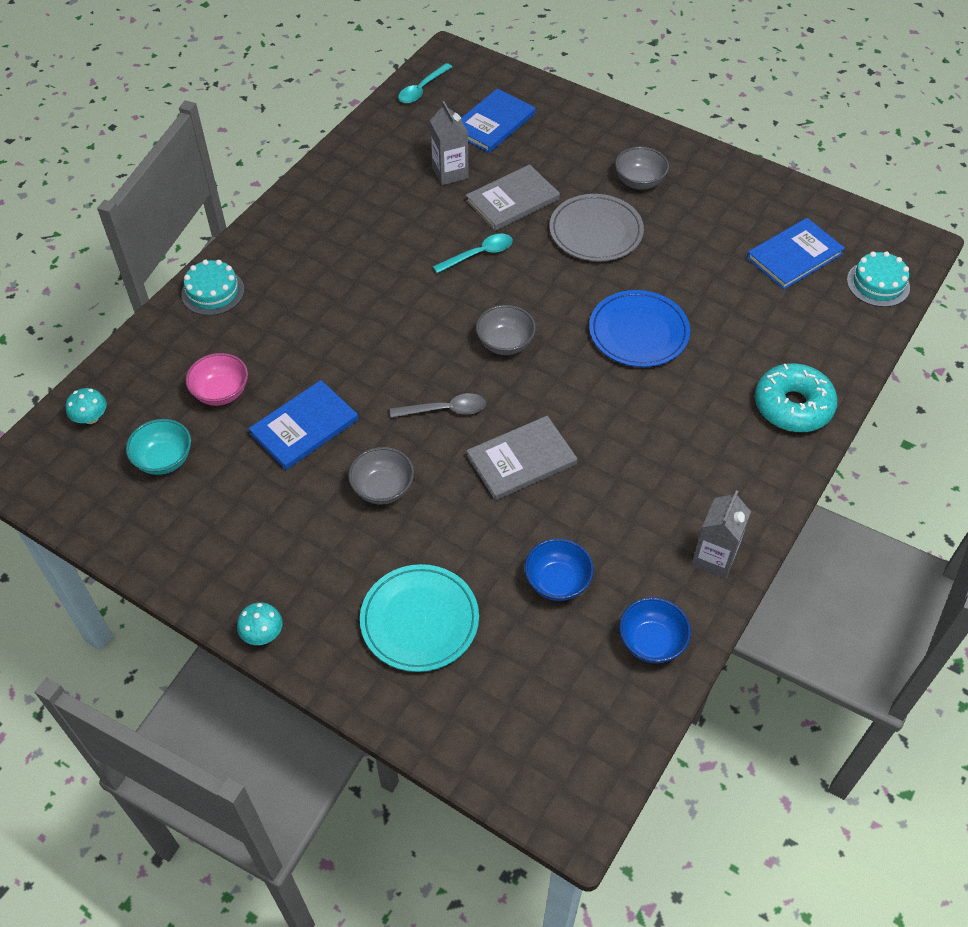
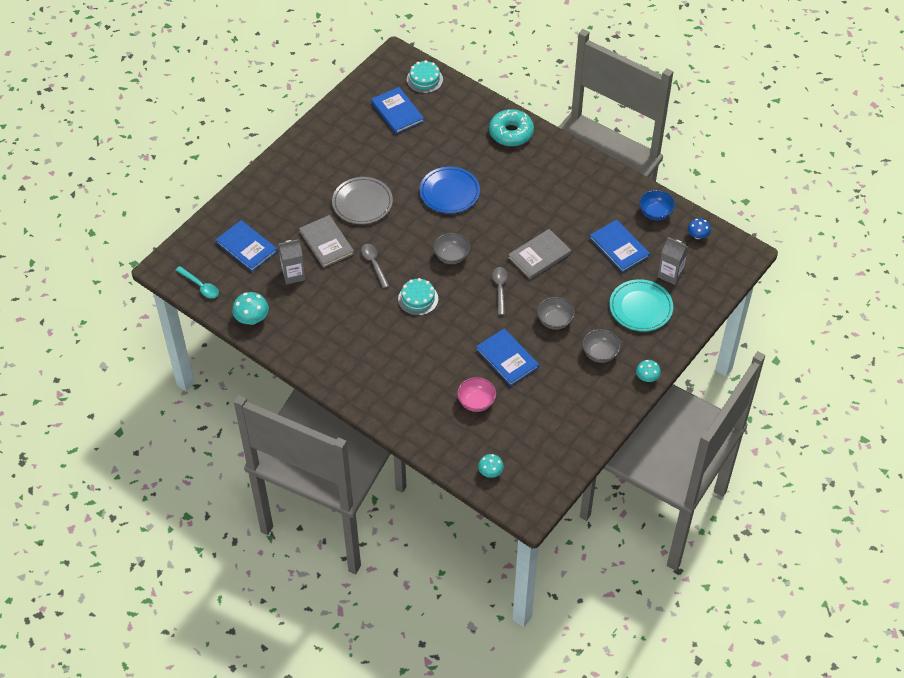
camera: 85 degrees left, 0 degrees up
(164, 460) = (526, 430): turquoise bowl -> none
(213, 292) = (388, 409): turquoise cake -> turquoise cake (418, 299)
(370, 141) = (252, 318): none -> turquoise mushroom
(479, 254) = (374, 264): turquoise spoon -> grey spoon
(521, 460) = (539, 256): grey book -> grey book turned 75 degrees clockwise
(557, 582) = (619, 247): blue bowl -> blue book
(607, 720) = (697, 235): none -> blue mushroom
(639, 182) = (320, 175): grey bowl -> grey bowl (600, 353)
(714, 558) = (607, 181): grey carton -> grey carton (670, 274)

